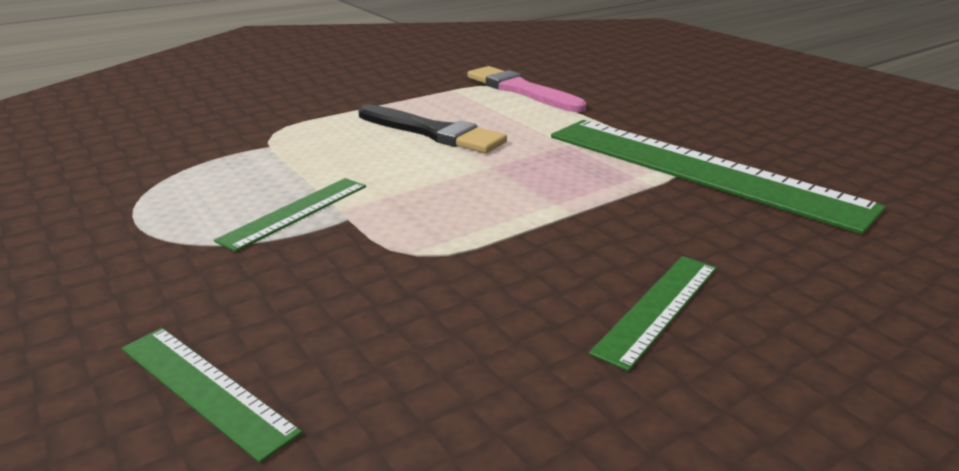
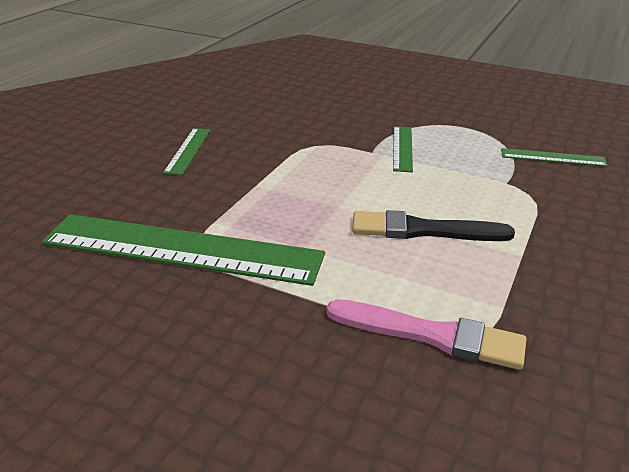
camera: 150 degrees right, 5 degrees up
(205, 388) = (327, 97): green ruler -> green ruler (553, 157)

